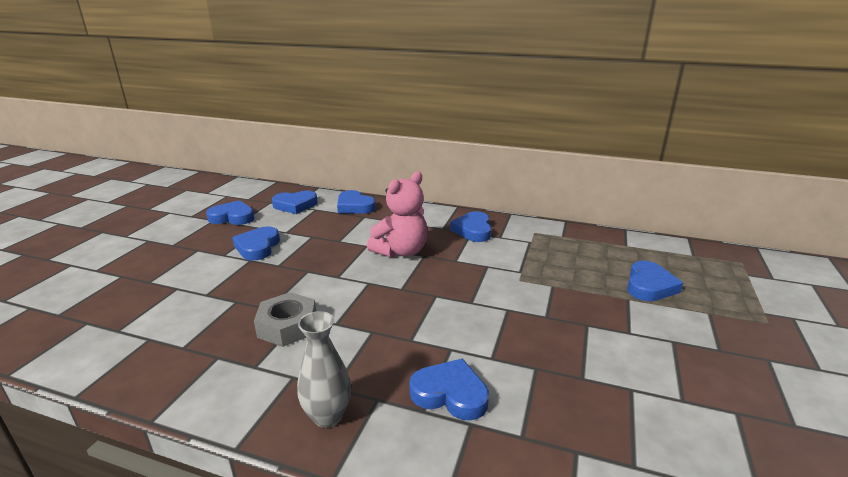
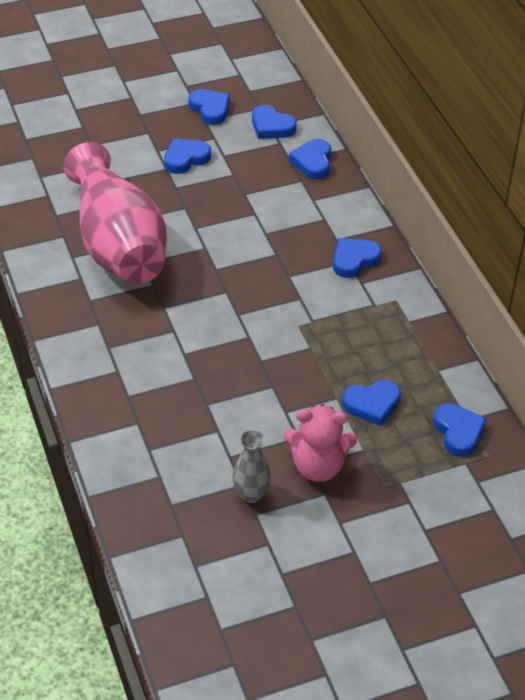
camera: 50 degrees right, 20 degrees up
(287, 326) = (118, 243): grey nut -> pink vase
(327, 416) = (67, 312): grey vase -> grey vase (251, 494)
(401, 251) = (267, 238): pink teddy bear -> pink teddy bear (318, 466)
(450, 394) = (132, 351): blue heart -> blue heart (458, 432)

